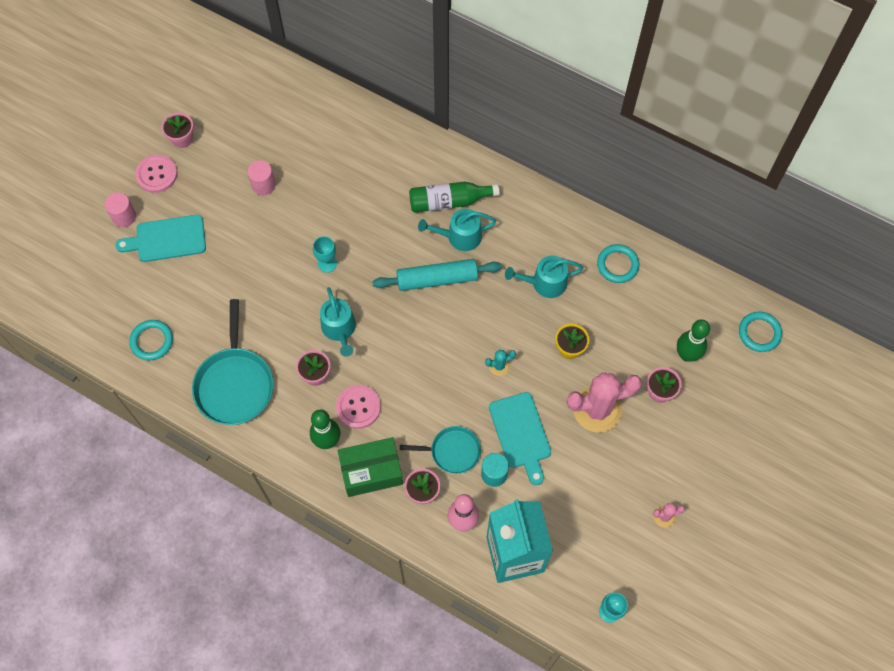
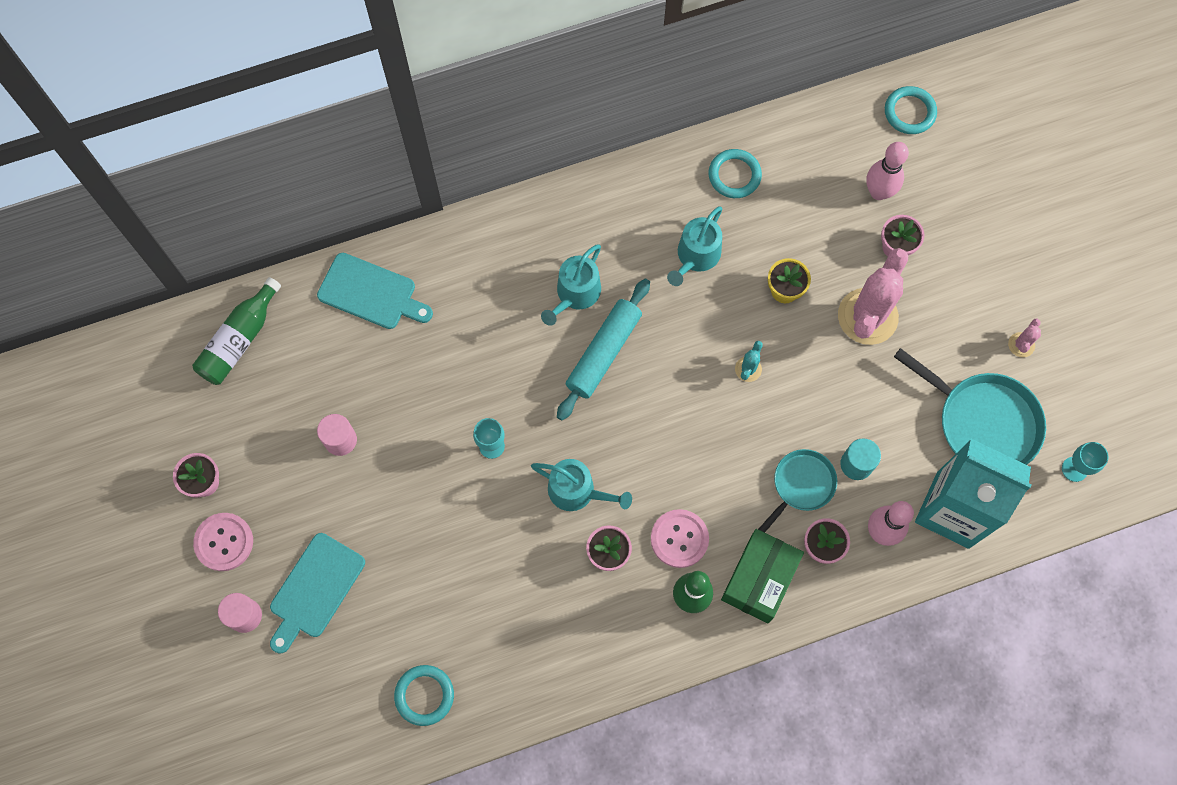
camera: 50 degrees left, 5 degrees up
(234, 384) = (549, 645): turquoise pan -> turquoise pan (983, 422)
(449, 201) = (527, 273): green bottle -> green bottle (240, 340)
(521, 433) = (835, 406): turquoise cutting board -> turquoise cutting board (371, 293)
(686, 354) = (878, 192): green bowling pin -> pink bowling pin

